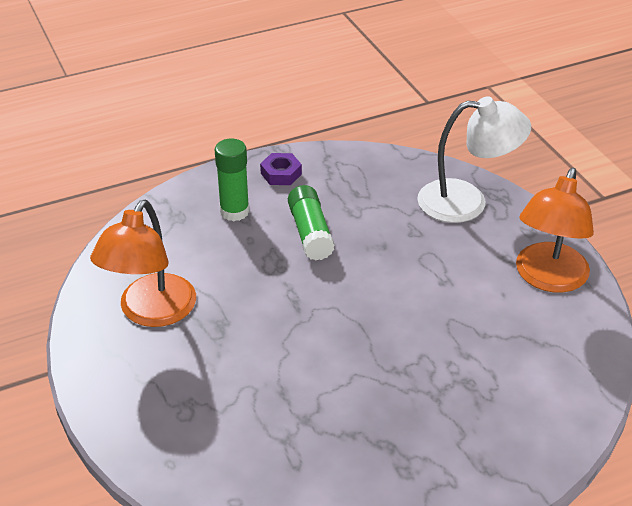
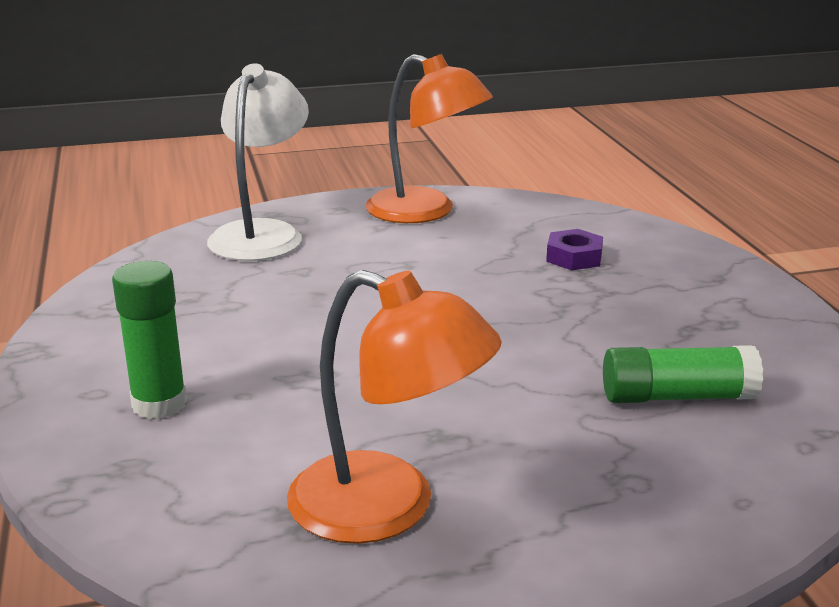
camera: 80 degrees left, 15 degrees down
(281, 174) = (90, 353): purple nut -> purple nut (574, 257)
(310, 233) = (259, 342): green glue stick -> green glue stick (677, 396)

